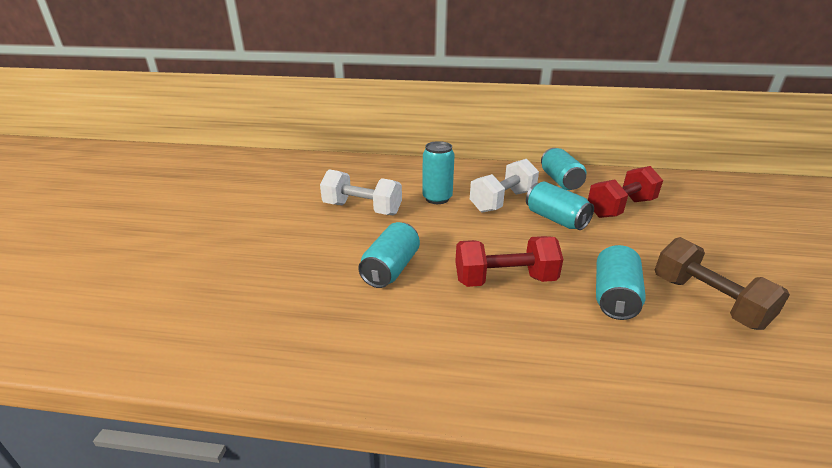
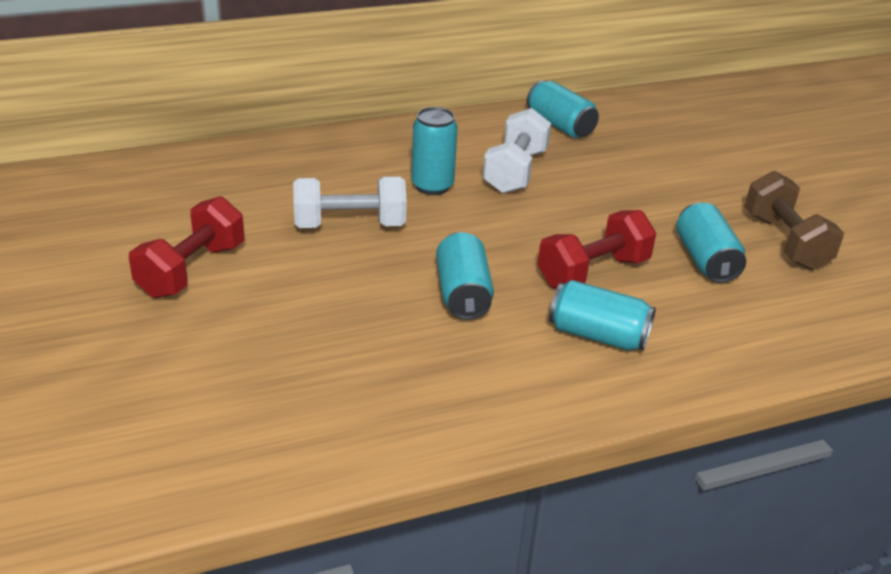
camera: 30 degrees left, 5 degrees up
(555, 219) = (592, 183): turquoise can -> turquoise can (598, 335)
(620, 208) = (649, 151): red dumbbell -> red dumbbell (192, 270)
(707, 301) = (785, 242): brown dumbbell -> brown dumbbell turned 45 degrees clockwise

